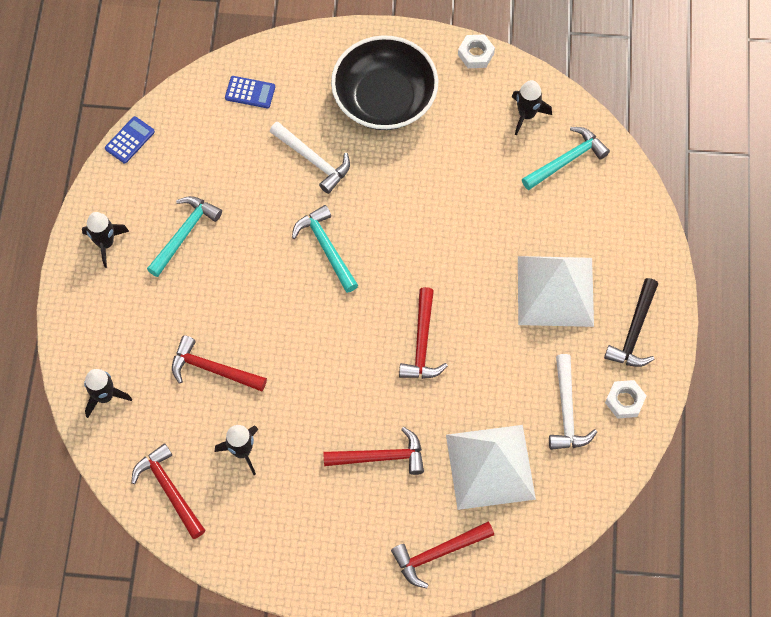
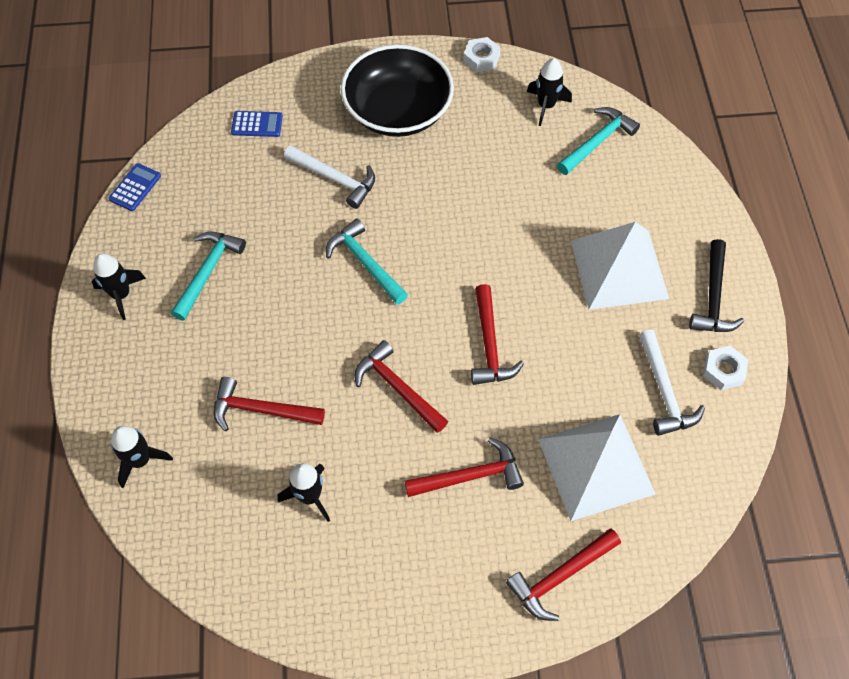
camera: 10 degrees left, 5 degrees down
(169, 490) = (231, 556): red hammer -> red hammer (398, 388)

